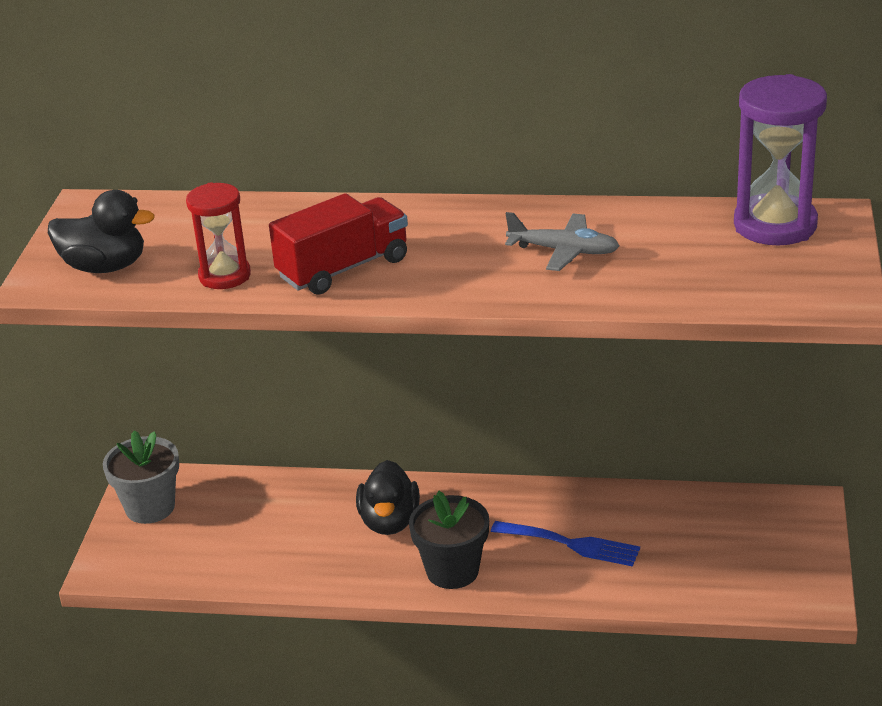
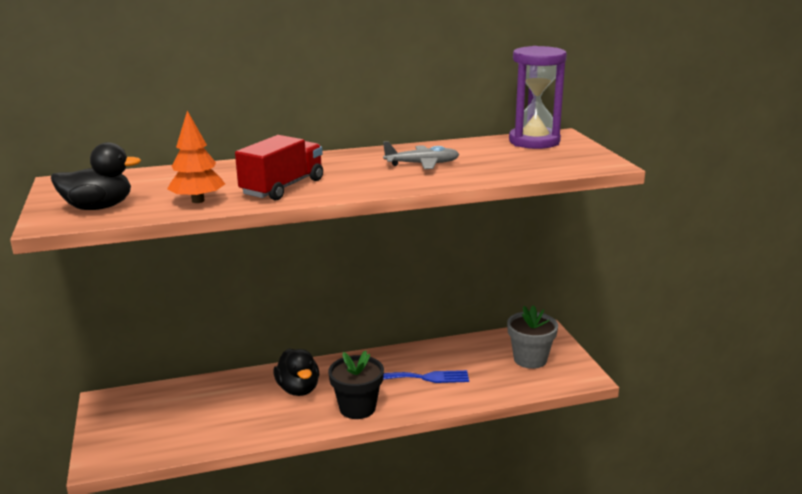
camera: 25 degrees left, 10 degrees down
(150, 507) = (118, 415): grey flower pot -> grey flower pot (530, 359)
(225, 276) = (198, 200): red hourglass -> orange tree

